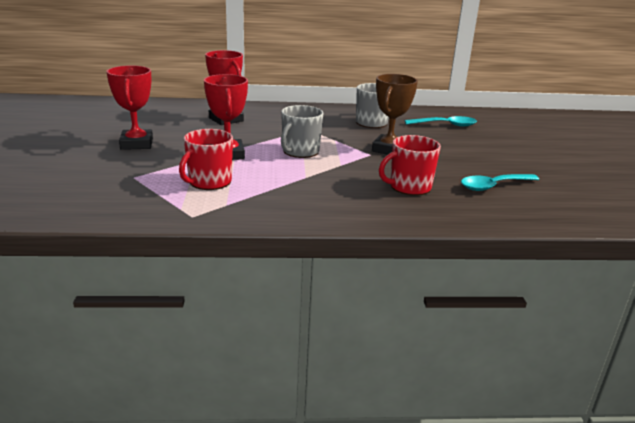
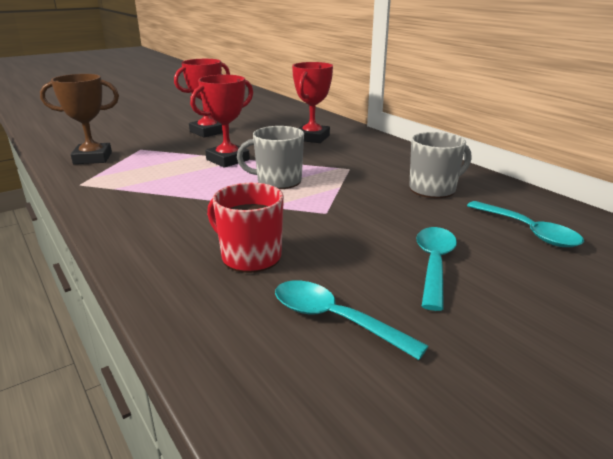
camera: 60 degrees right, 0 degrees up
(209, 182) = (156, 170): red mug -> none
(389, 149) = (359, 218): brown trophy -> brown trophy (92, 158)
(460, 152) = (434, 264): none -> turquoise spoon

